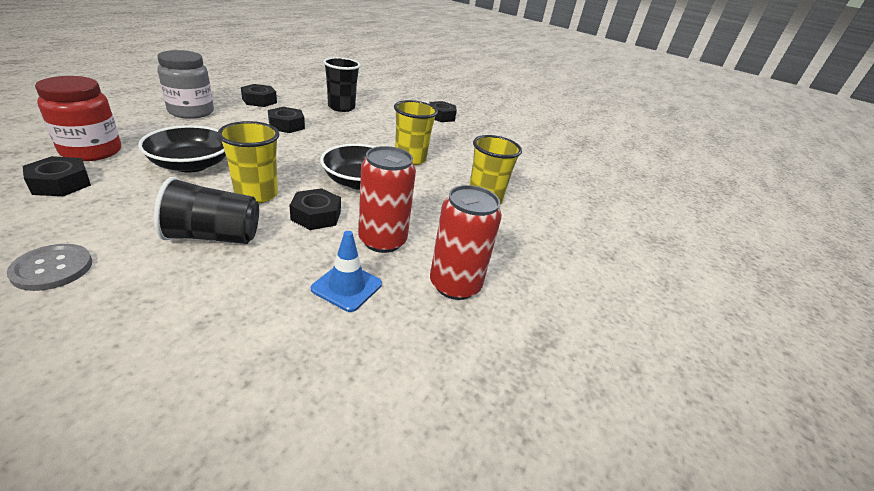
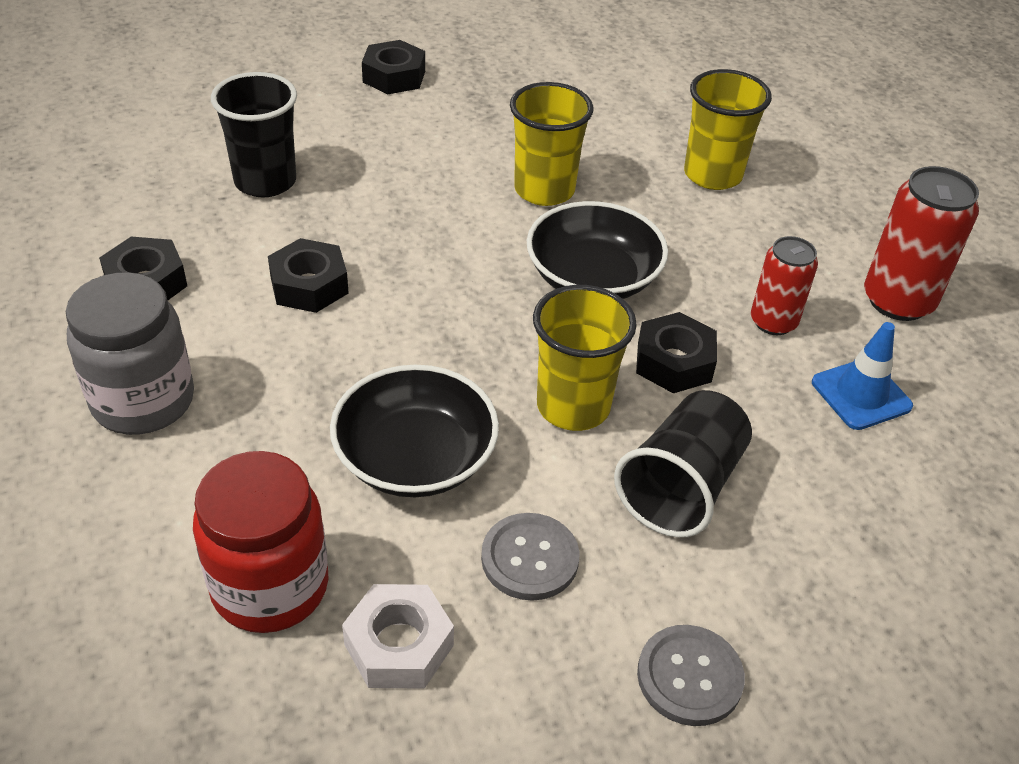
camera: 50 degrees left, 10 degrees up
(61, 183) = (399, 645): black nut -> white nut
(134, 203) = (529, 558): none -> grey button
(382, 241) = (773, 322): red can -> red can, size x0.64

